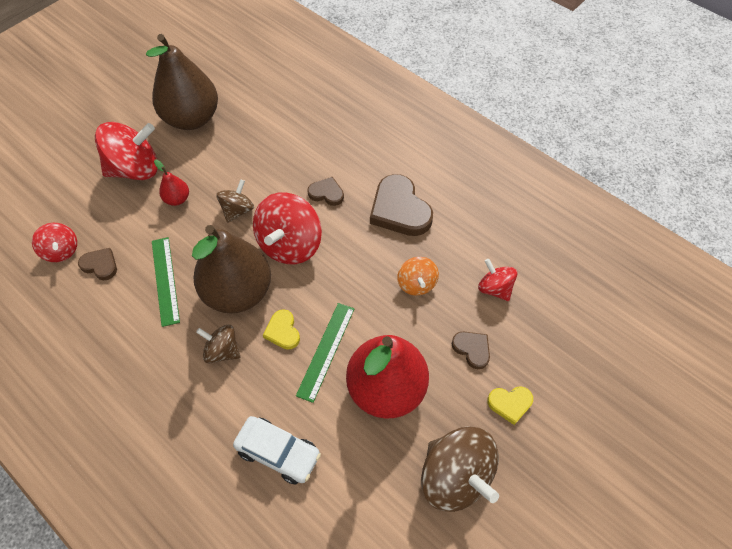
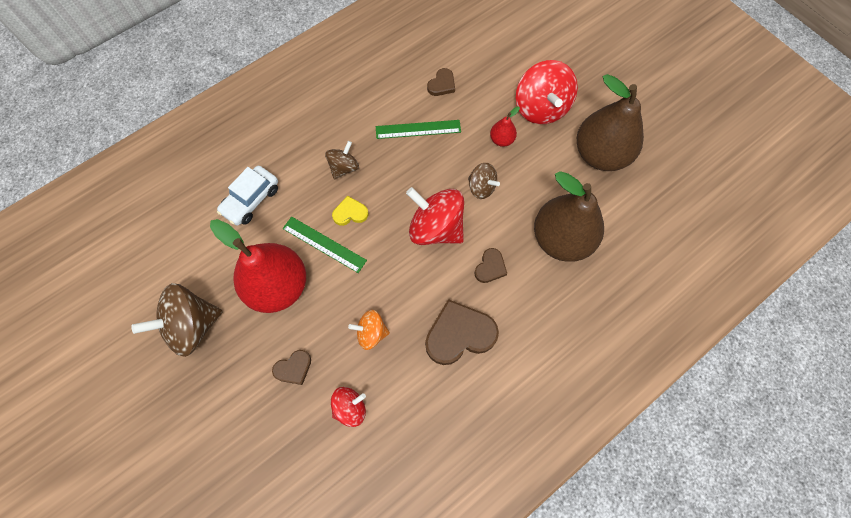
camera: 100 degrees right, 10 degrees up
(61, 251) = (461, 58): red spinning top -> none
(238, 292) = (395, 182): brown pear -> brown pear (561, 239)
(510, 404) = (235, 388): yellow heart -> none

